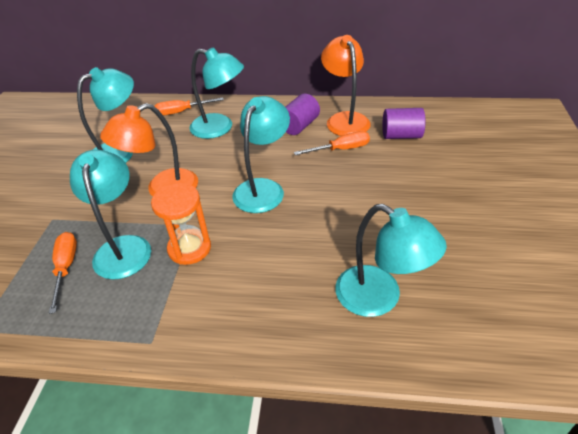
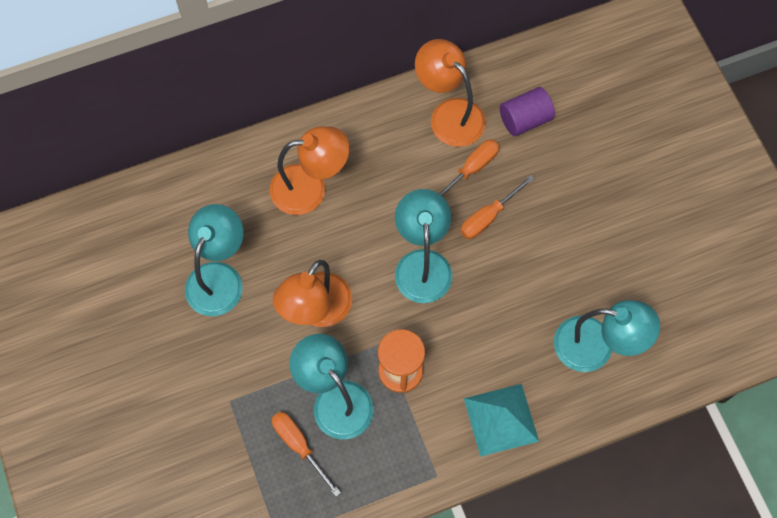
camera: 30 degrees left, 25 degrees up
(182, 112) = (240, 177): orange screwdriver -> orange screwdriver (488, 216)
(220, 128) = (310, 188): turquoise lamp -> orange lamp
(246, 321) = (501, 419): none -> turquoise pyramid
(299, 126) = (403, 147): purple cylinder -> none

